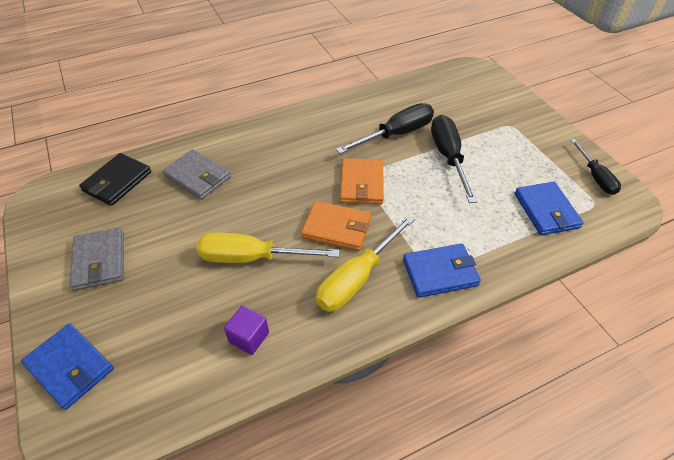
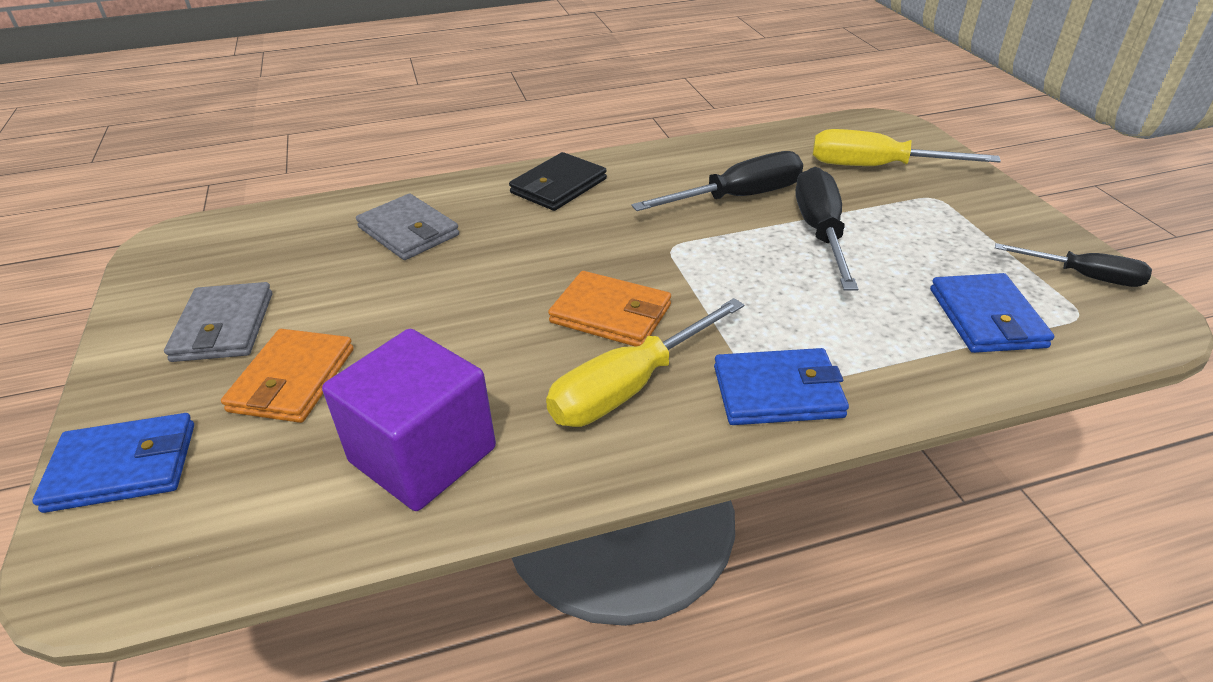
camera: 10 degrees right, 10 degrees down
(70, 367) = (123, 467): blue wallet -> blue wallet turned 60 degrees counterclockwise
(117, 181) = (287, 229): black wallet -> black wallet (558, 186)
(249, 337) = (423, 455): purple cube -> purple cube, size x2.06
(252, 258) = (460, 343): yellow screwdriver -> yellow screwdriver (876, 167)
(361, 184) = (666, 258): orange wallet -> orange wallet (292, 380)
(595, 177) = (1084, 276): black screwdriver -> black screwdriver turned 60 degrees counterclockwise

